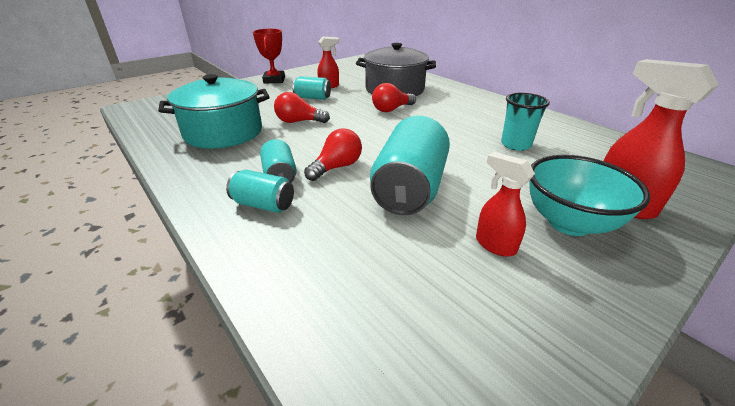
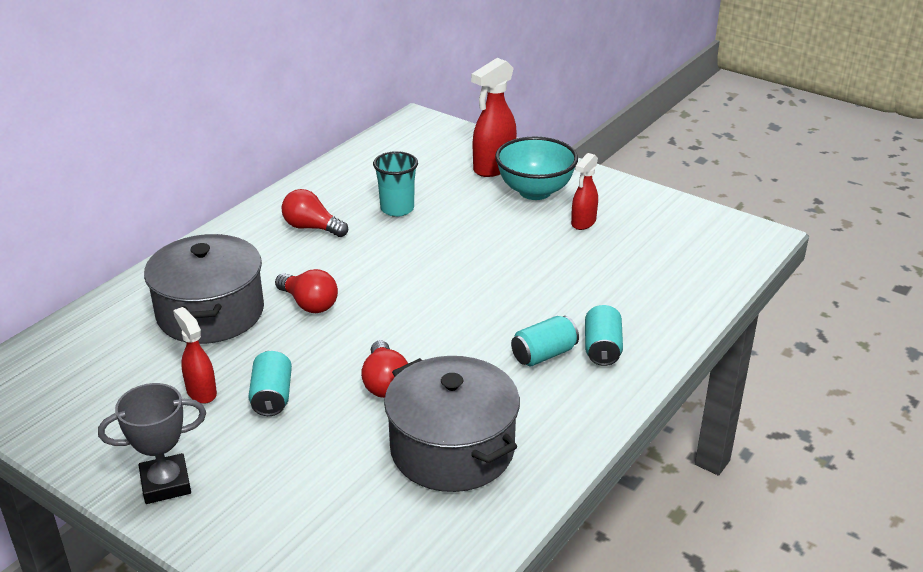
camera: 105 degrees left, 0 degrees up
(223, 132) = (452, 449): turquoise pot -> grey pot
(274, 80) = (166, 484): red trophy -> grey trophy
(336, 167) = (505, 319): red light bulb -> red light bulb (312, 228)
(409, 189) = (525, 267): turquoise can -> none

